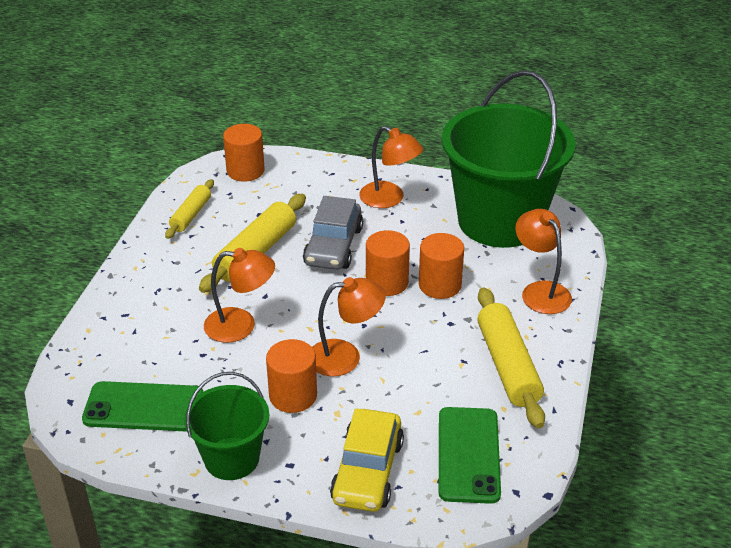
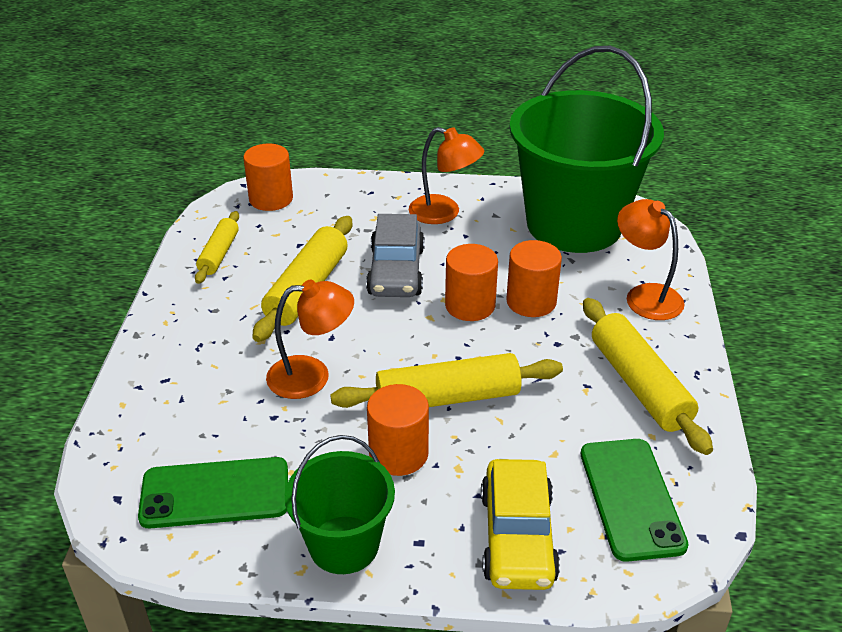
camera: 10 degrees left, 0 degrees up
(345, 356) = (448, 398): orange lamp -> yellow rolling pin

